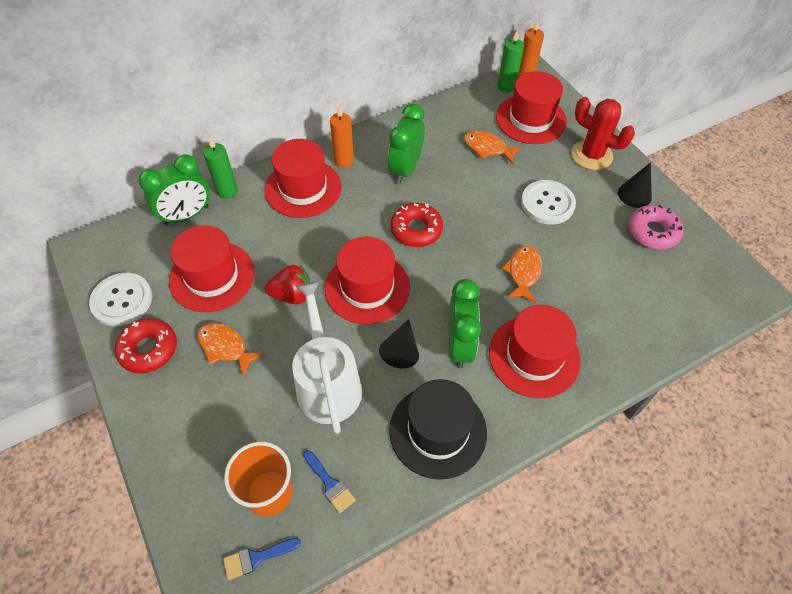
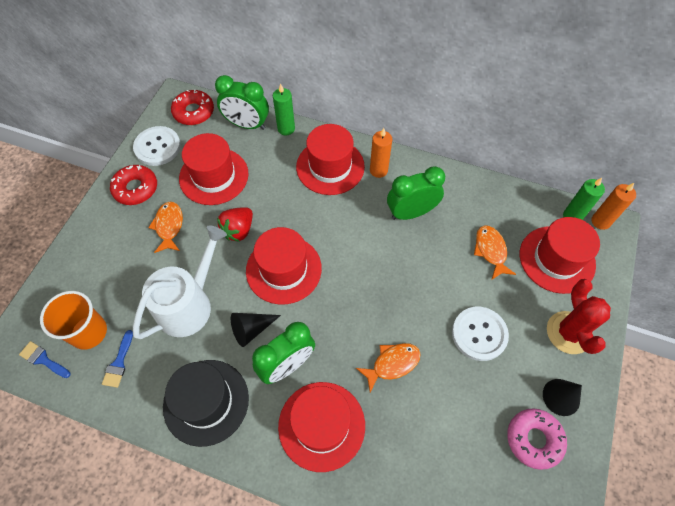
camera: 50 degrees right, 5 degrees up
(292, 295) = (238, 230): red strawberry -> red strawberry turned 75 degrees clockwise
(416, 230) = (362, 261): red donut -> red donut (194, 112)

